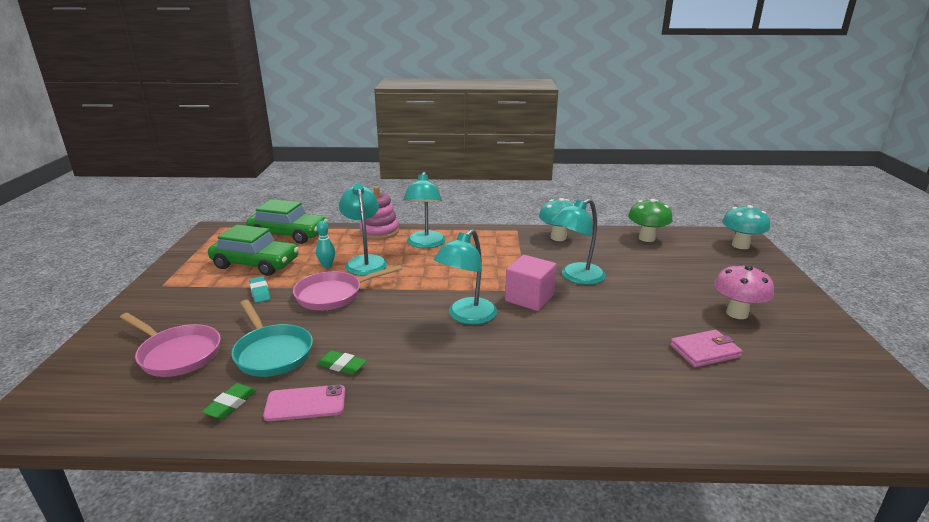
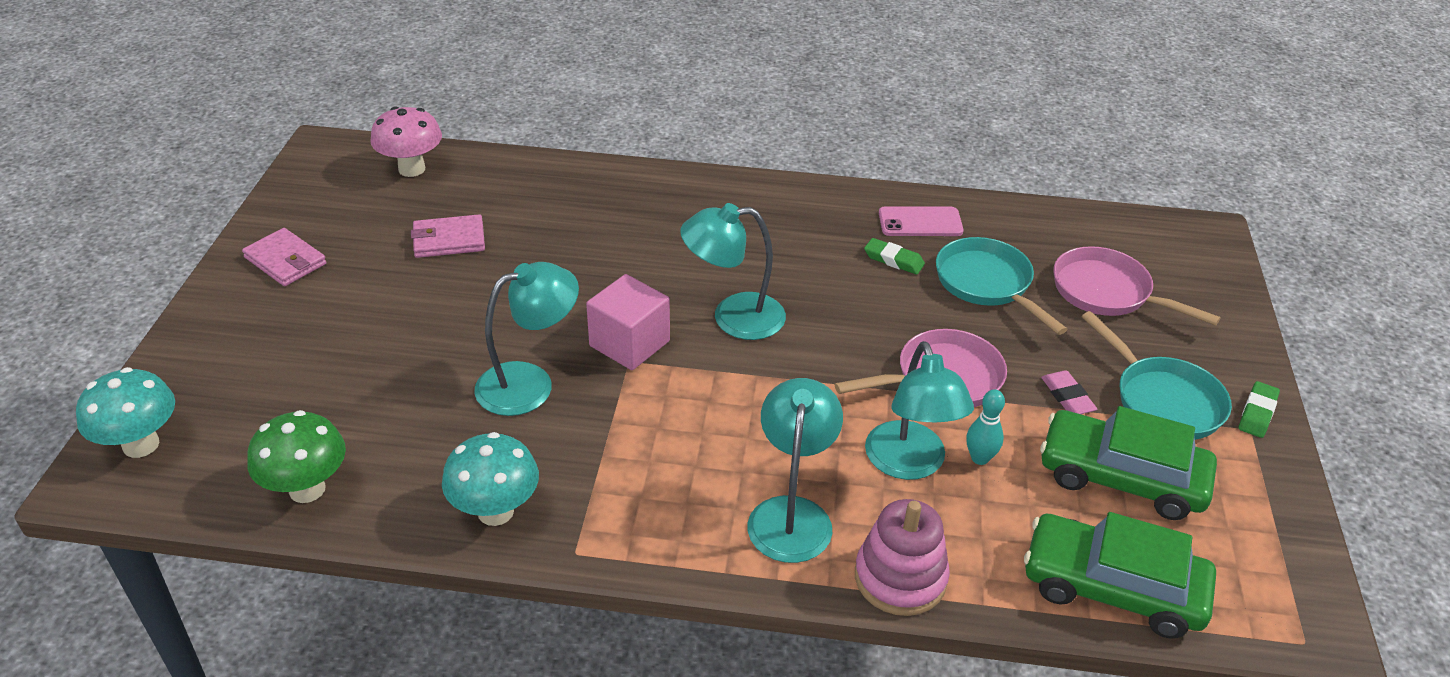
camera: 175 degrees left, 15 degrees up
(201, 294) = (1162, 400): none -> turquoise pan
(230, 404) = (999, 228): green eraser -> green eraser (1257, 413)
(260, 292) = (1067, 397): turquoise eraser -> pink eraser
(466, 316) = (733, 317): turquoise lamp -> turquoise lamp turned 135 degrees counterclockwise
(737, 313) = (344, 289): pink mushroom -> pink mushroom (412, 169)
(801, 327) = (285, 261): none -> pink wallet

